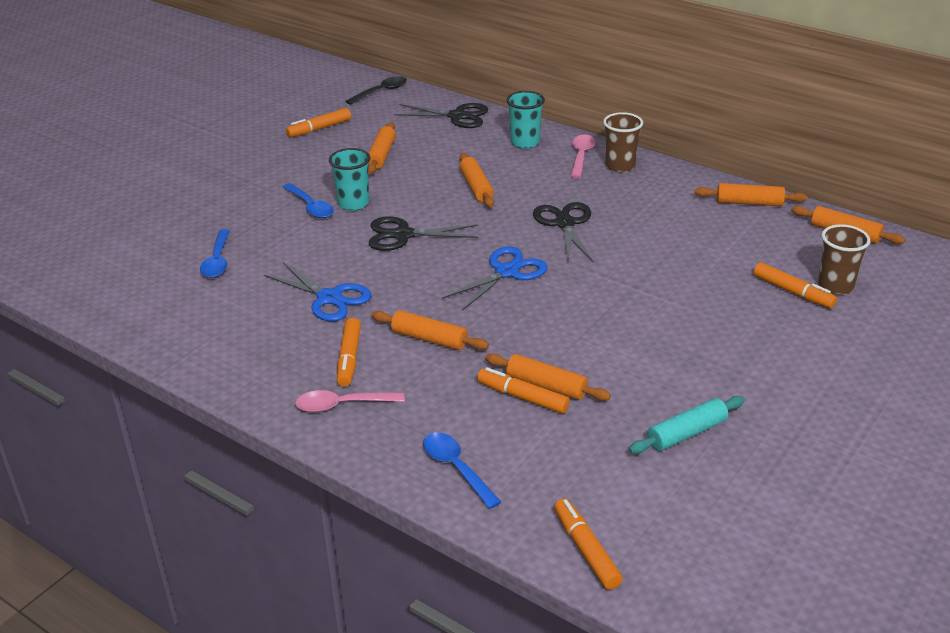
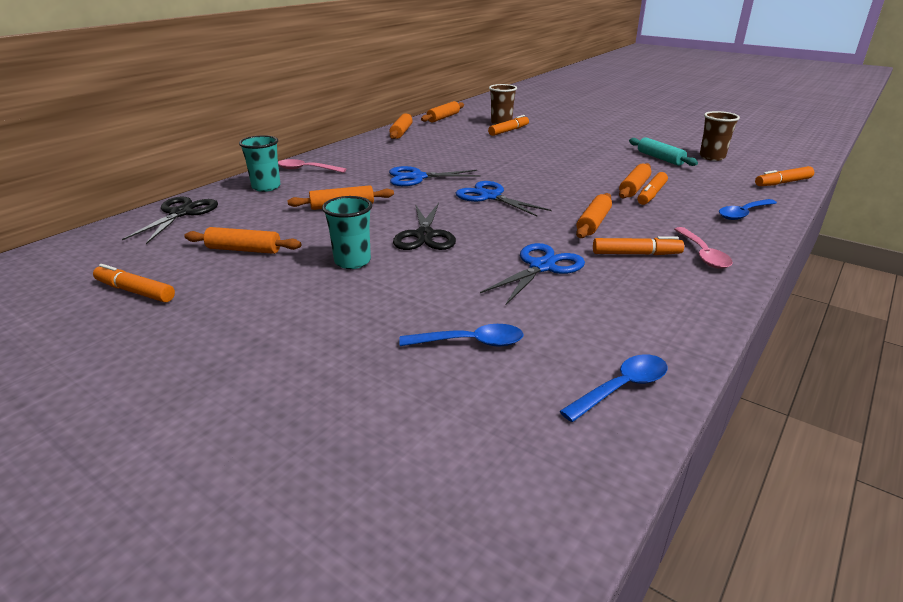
camera: 90 degrees left, 5 degrees down
(311, 207) = (350, 286): blue spoon -> blue spoon (621, 388)
(319, 129) = (135, 291): orange marker -> orange marker turned 150 degrees clockwise
(381, 92) = (64, 254): black spoon -> none
(565, 224) = (417, 177): black scissors -> blue scissors
(620, 166) = (331, 159): brown cup -> brown cup (712, 157)

